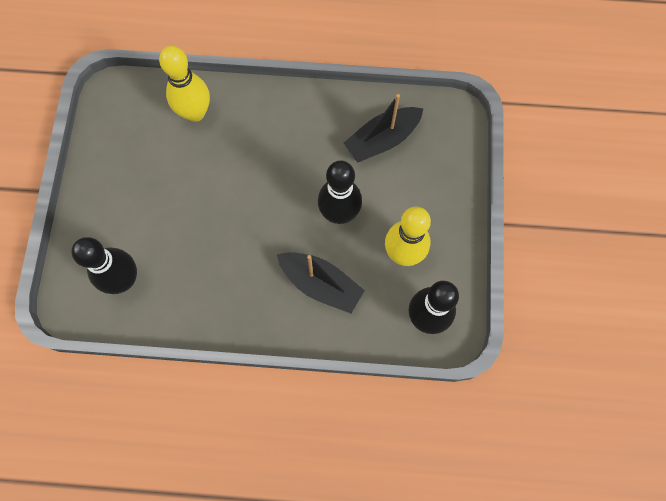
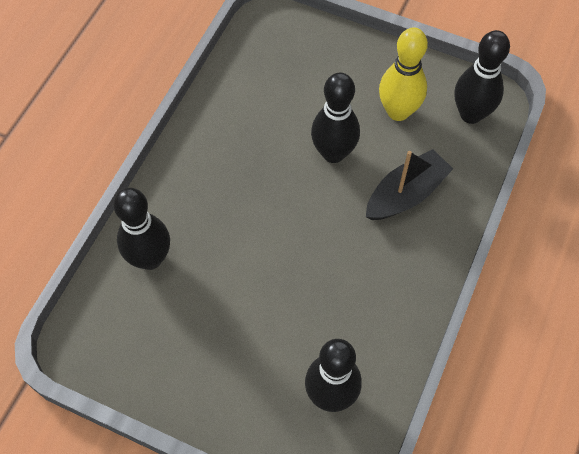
camera: 70 degrees left, 10 degrees down
(195, 113) = (150, 258): yellow bowling pin -> black bowling pin
(382, 140) = (267, 89): black boat -> none

